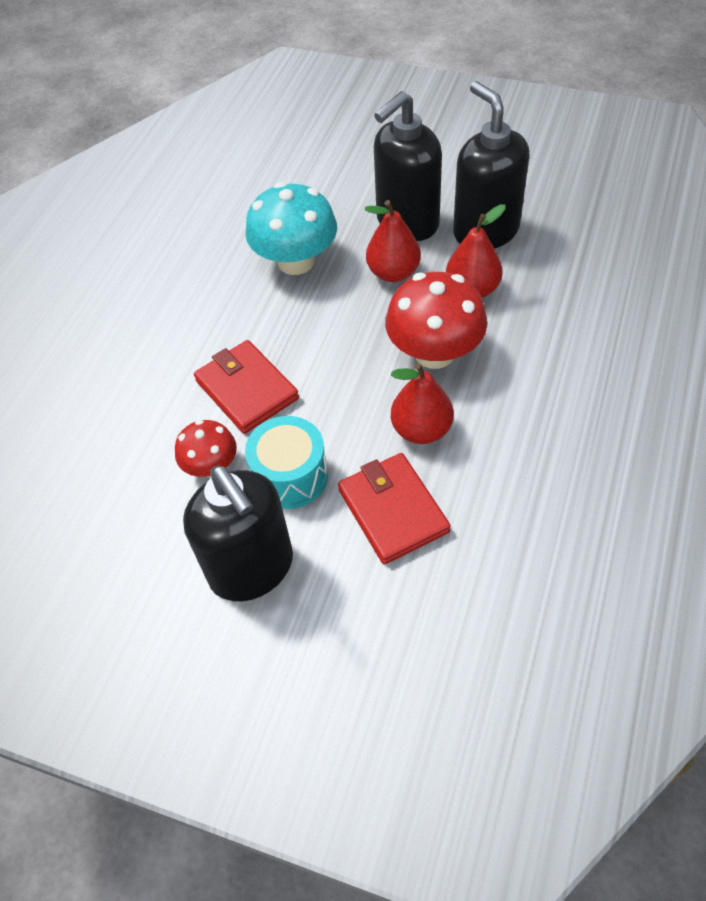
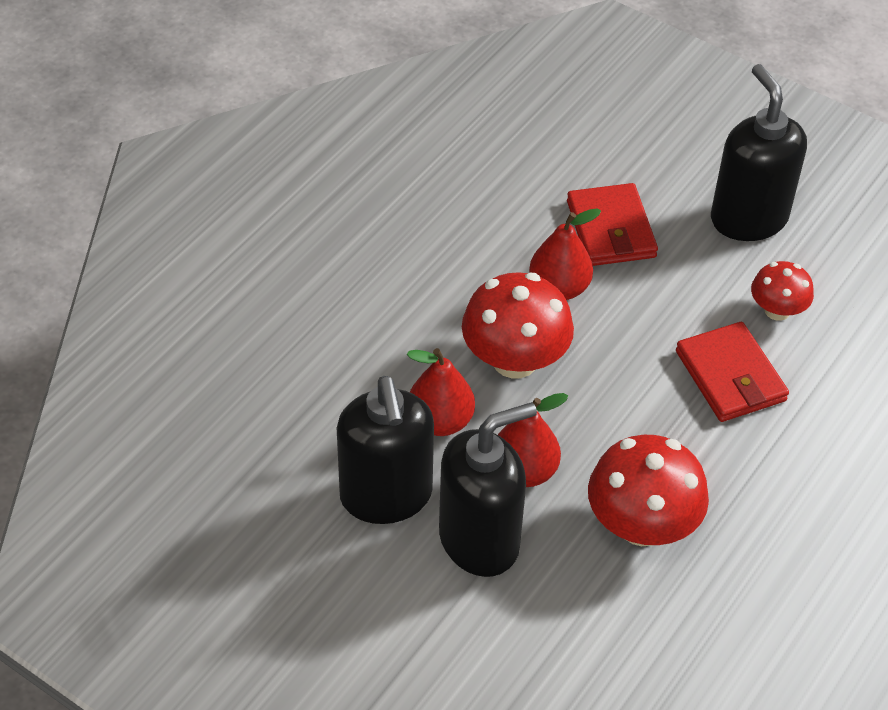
camera: 170 degrees left, 5 degrees down
(290, 476) = (699, 281): turquoise drum -> none
(296, 261) = (641, 525): turquoise mushroom -> red mushroom

